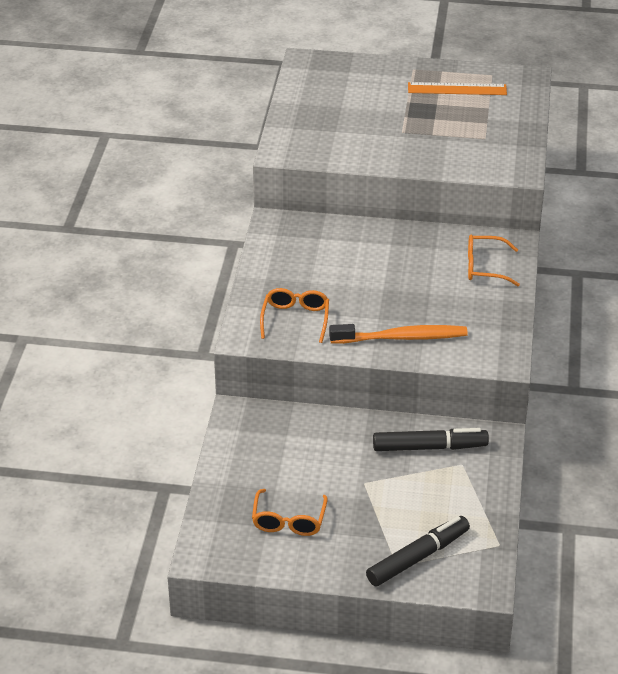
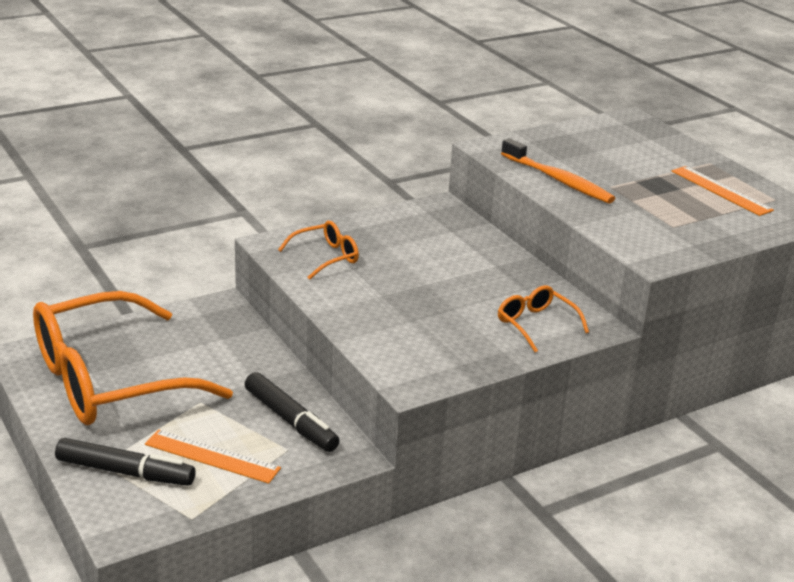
camera: 50 degrees right, 10 degrees down
(288, 521) = (108, 381): orange glasses -> orange glasses, size x2.39
(401, 337) = (370, 316): orange toothbrush -> orange toothbrush (558, 180)
(437, 505) = (212, 456): none -> orange ruler

